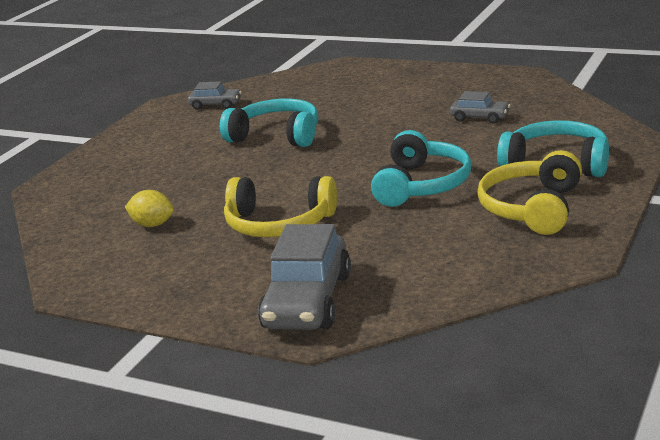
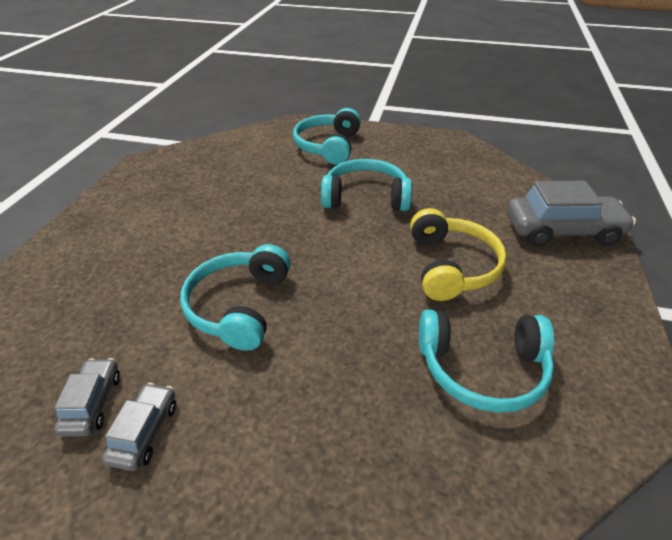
camera: 105 degrees left, 15 degrees up
(153, 224) = (482, 369): yellow lemon -> turquoise headphones
(480, 117) = (233, 178): grey car -> grey car (145, 432)
(532, 208) = (397, 153): yellow headphones -> none

